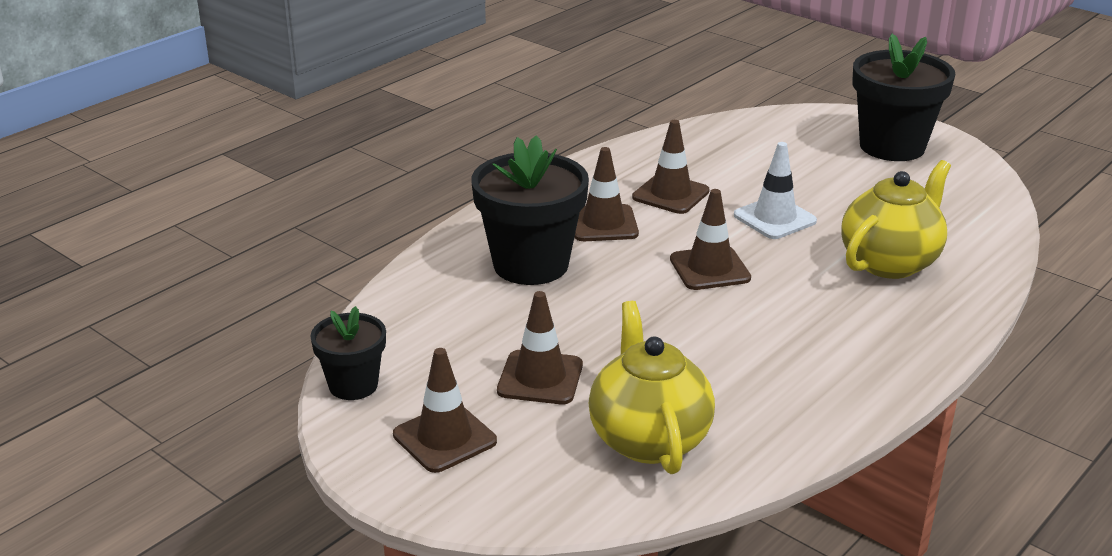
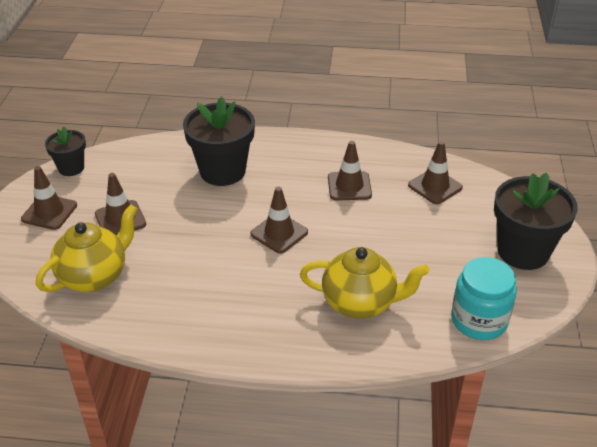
camera: 55 degrees right, 10 degrees up
(603, 224) = (289, 177): brown traffic cone -> brown traffic cone (435, 186)
(774, 218) = (364, 236): white traffic cone -> none
(977, 208) = (479, 320): none -> turquoise jar

